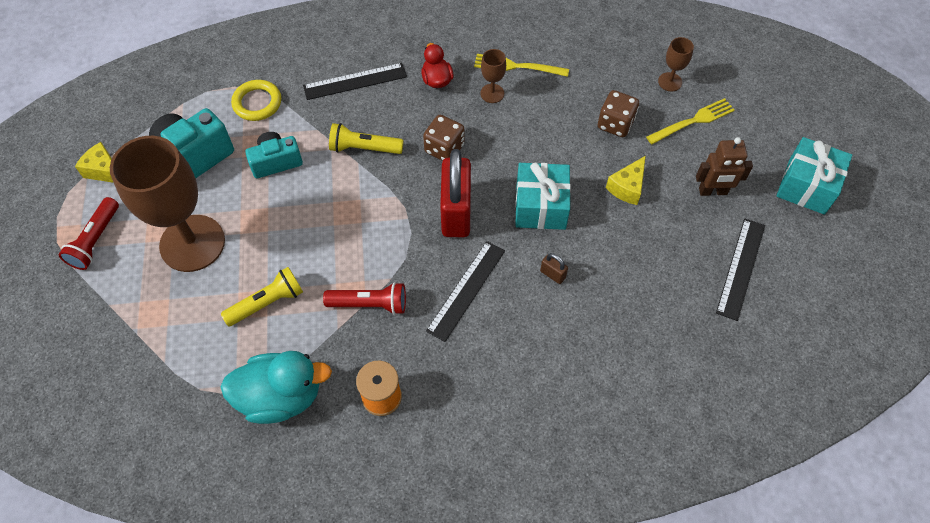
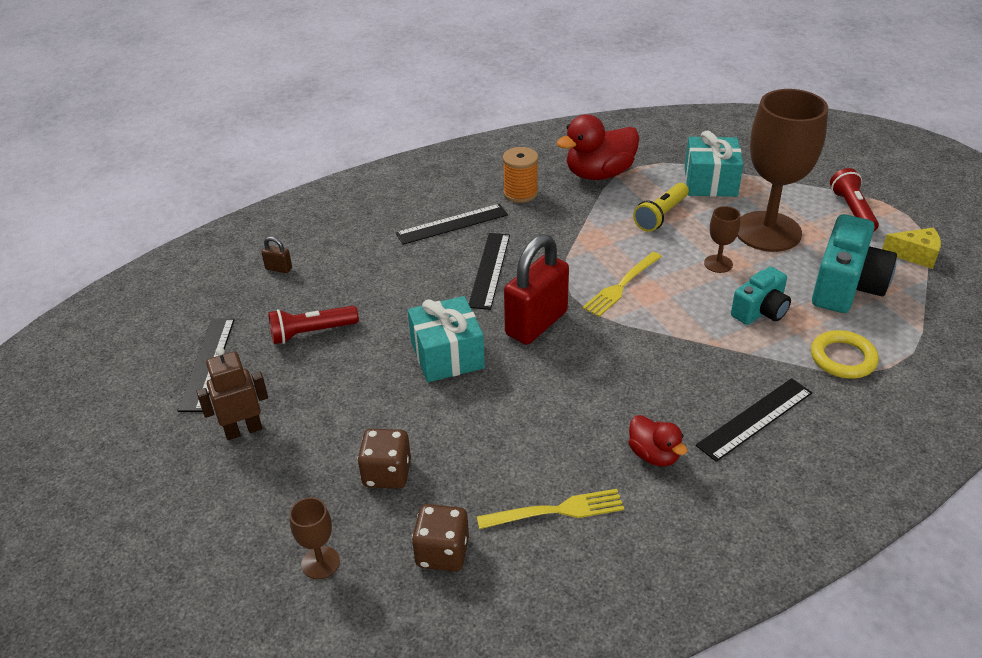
camera: 160 degrees right, 20 degrees down
(281, 396) = (599, 174): turquoise duck -> red duck
(364, 148) = (680, 351): yellow flashlight -> none
(370, 304) = (571, 238): red flashlight -> red flashlight (311, 332)
(444, 149) = (589, 378): brown dice -> brown dice (442, 552)
(456, 213) = (536, 323): red padlock -> red padlock turned 60 degrees clockwise
(475, 372) = (452, 224): none -> black ruler
(492, 93) = (570, 461): brown goblet -> brown goblet (718, 264)
(552, 274) = (410, 303): brown padlock -> brown padlock (279, 268)
(627, 187) = (352, 403): yellow cheese -> none
(693, 121) = (277, 512): yellow fork -> yellow fork (621, 286)
(806, 186) = (117, 473): turquoise gift -> turquoise gift (710, 182)

